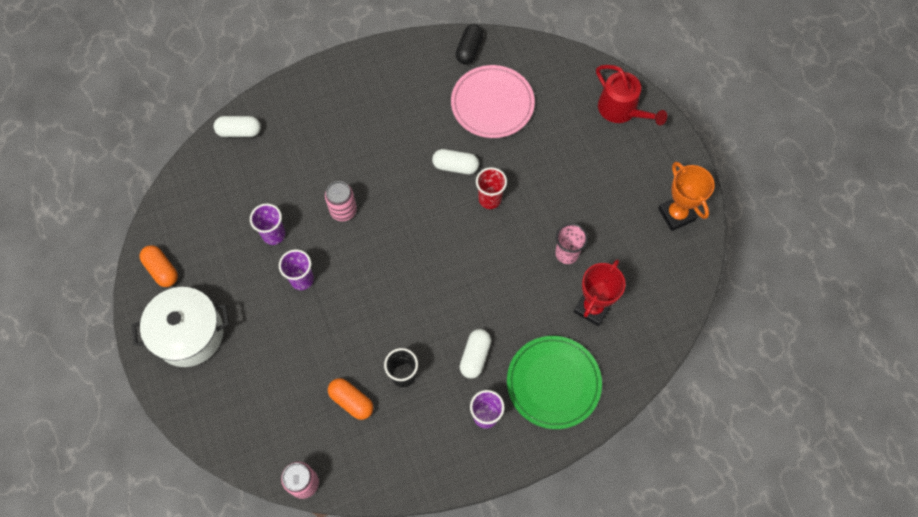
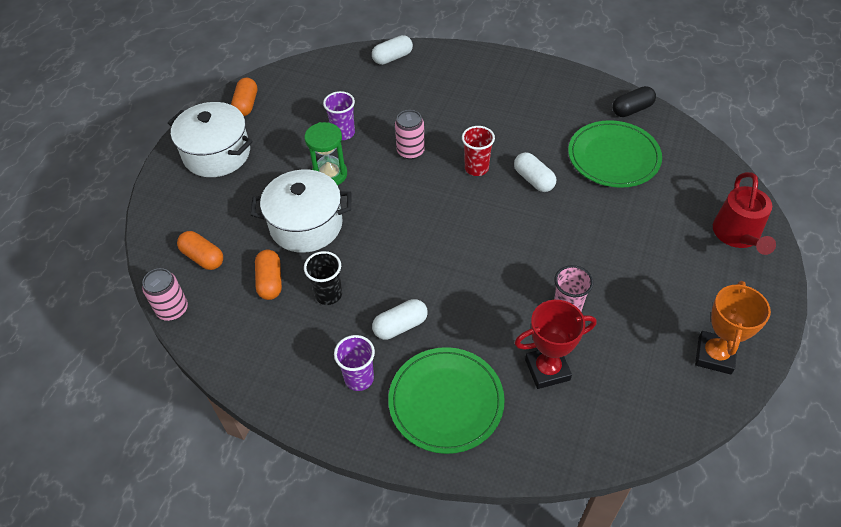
camera: 45 degrees right, 15 degrees down
(239, 131) = (392, 58): white capsule -> white capsule turned 75 degrees counterclockwise
(280, 426) = (203, 257): none -> orange capsule
(302, 279) = (329, 174): purple cup -> green hourglass
(329, 336) = (306, 225): none -> white pot
(490, 199) = (538, 221): red cup -> red cup (476, 168)
(492, 103) = (613, 157): pink plate -> green plate

